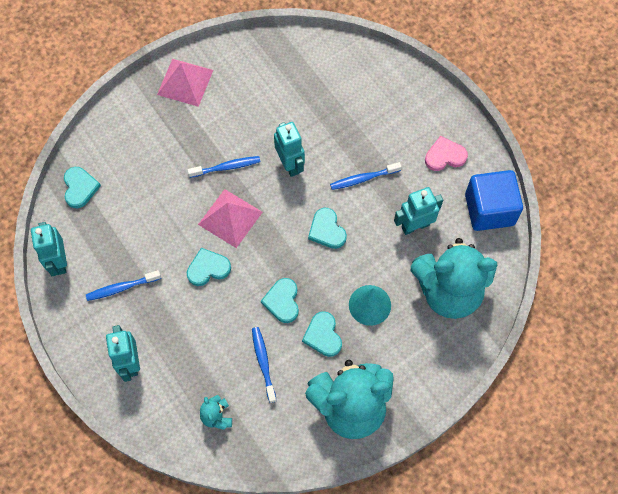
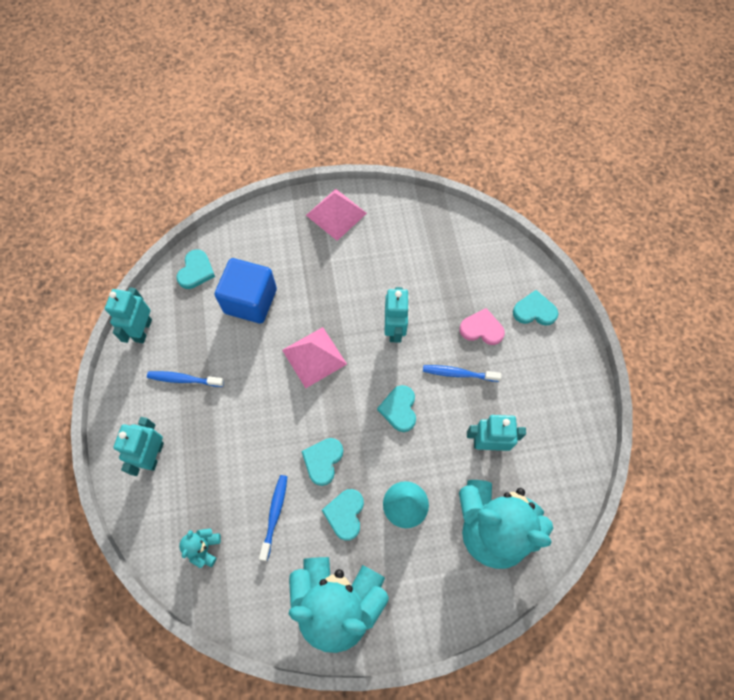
camera: 25 degrees right, 0 degrees up
(208, 268) = (270, 396): turquoise heart -> turquoise heart (534, 311)
(226, 167) = (334, 307): blue toothbrush -> none
(445, 156) = (550, 385): pink heart -> pink heart (481, 329)
(489, 209) = (572, 460): blue cube -> blue cube (250, 301)

